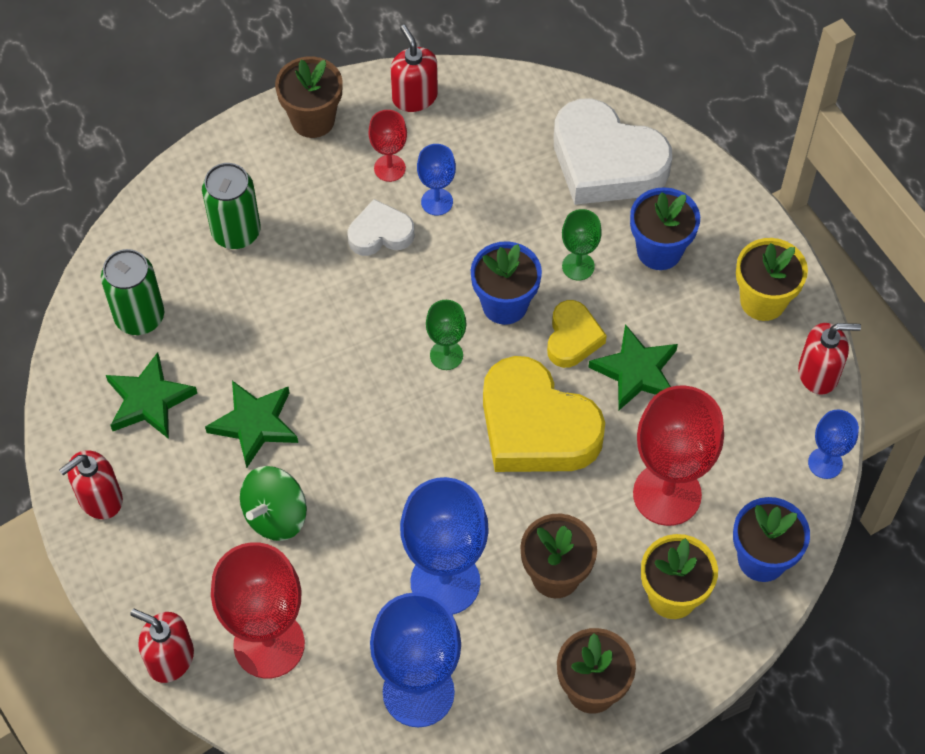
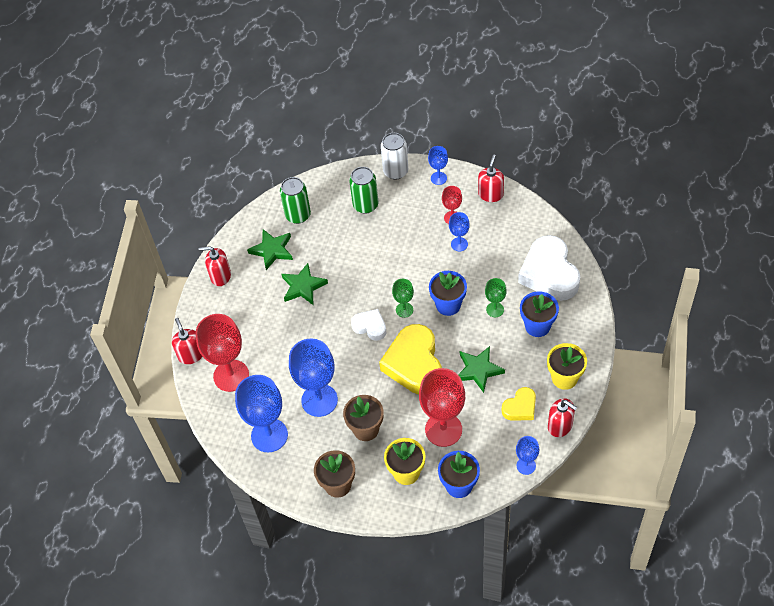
camera: 45 degrees right, 5 degrees down
(235, 149) = (395, 171): none -> white can
(275, 515) = (278, 328): green spinning top -> none
(313, 120) = (438, 178): brown flower pot -> blue goblet
(380, 233) = (423, 242): white heart -> white heart (370, 326)
(572, 338) = (464, 338): yellow heart -> yellow heart (520, 407)

